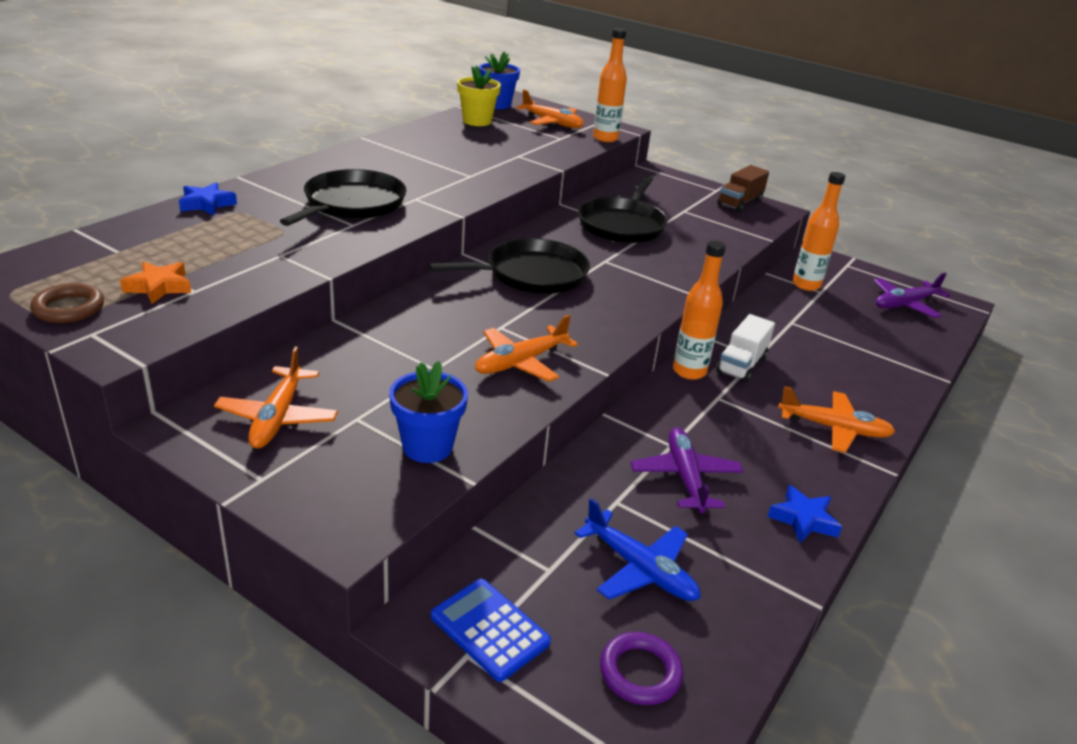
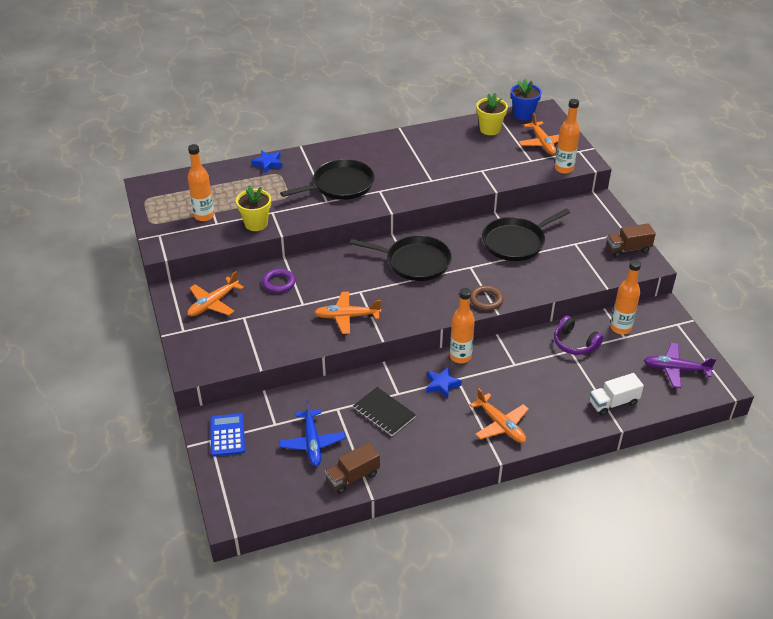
camera: 40 degrees right, 10 degrees up
(69, 308) = (161, 217): brown ring -> brown ring (486, 300)
(159, 287) = (204, 216): orange star -> orange bottle
(268, 274) = (256, 224): none -> yellow flower pot
(427, 447) = (259, 344): blue flower pot -> none
(640, 672) = (265, 481): purple ring -> purple ring (279, 283)
(685, 477) = (384, 413): purple plane -> black notebook
(741, 365) = (497, 365): white truck -> white truck (613, 403)
(756, 589) = (352, 477): none -> brown truck
(785, 314) = (574, 343): none -> purple headphones
(803, 519) = (417, 460): blue star -> blue star (442, 385)

